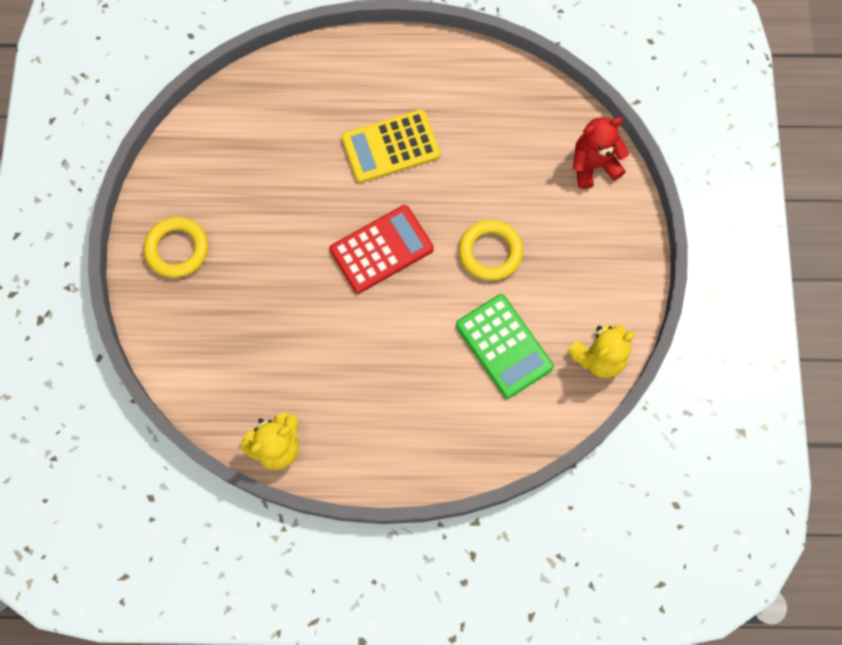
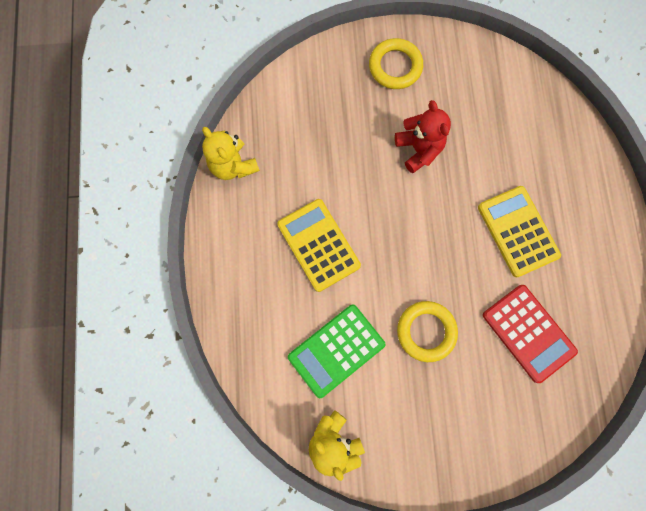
camera: 85 degrees right, 5 degrees up
(381, 249) = (416, 233): red calculator -> red calculator (528, 333)
(385, 355) = (319, 245): none -> yellow calculator
(593, 165) = (531, 428): red teddy bear -> red teddy bear (418, 149)

